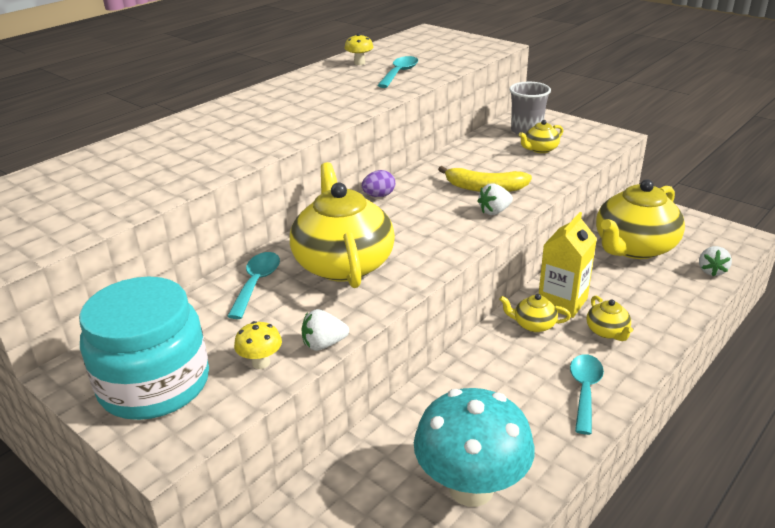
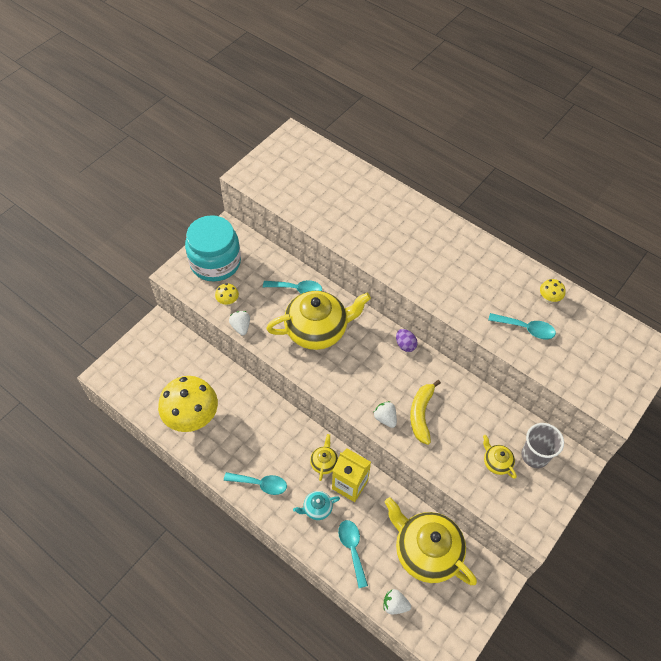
camera: 85 degrees right, 25 degrees up
(471, 488) = (192, 418): turquoise mushroom -> yellow mushroom
(607, 331) = (317, 508): yellow teapot -> turquoise teapot
(654, 301) = (352, 549): none -> turquoise spoon

